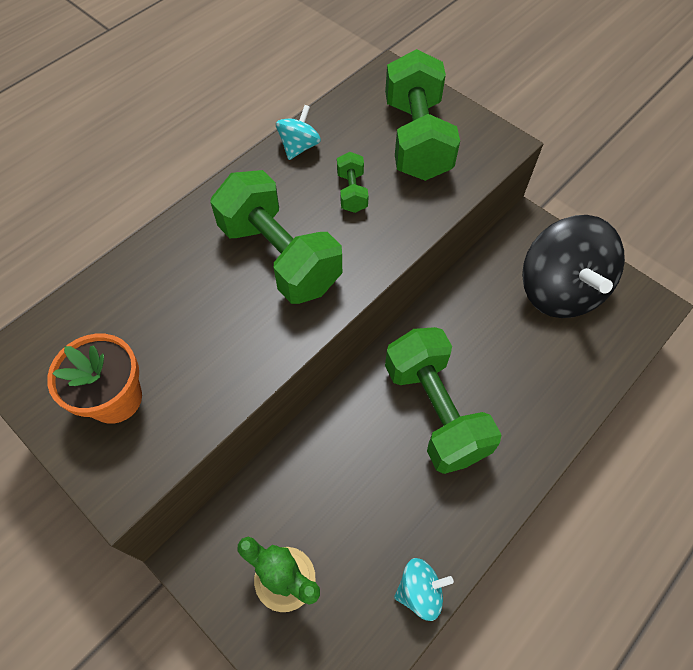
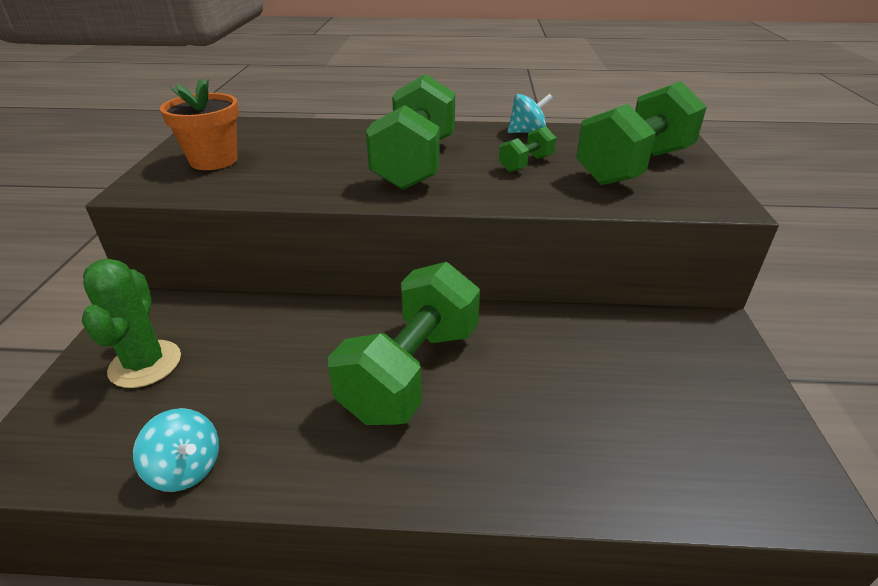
camera: 50 degrees right, 25 degrees down
(559, 290) = (683, 392): black spinning top -> none

